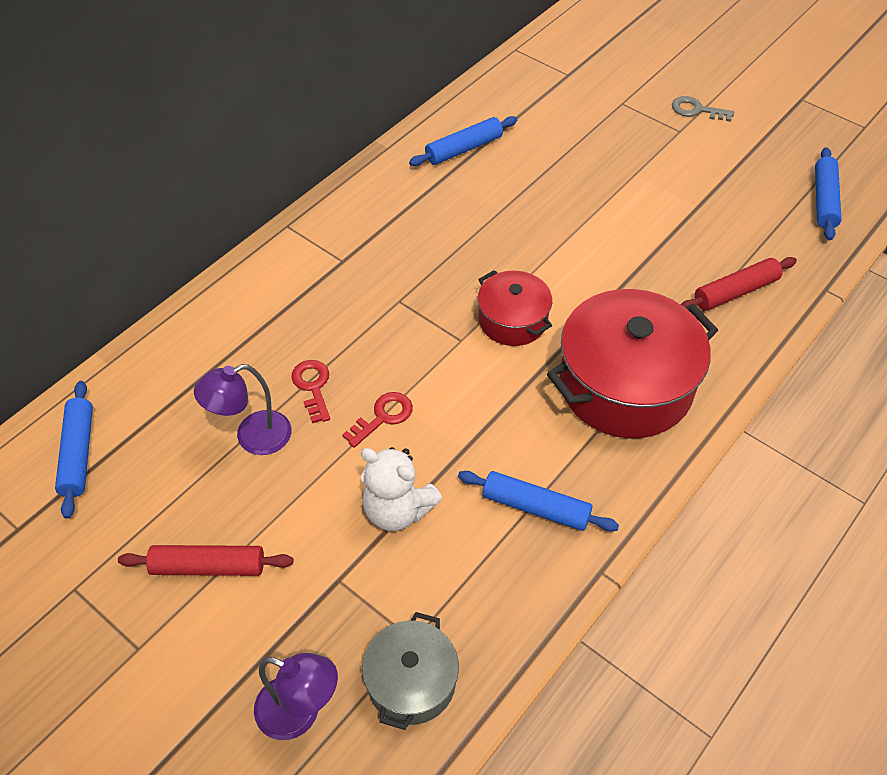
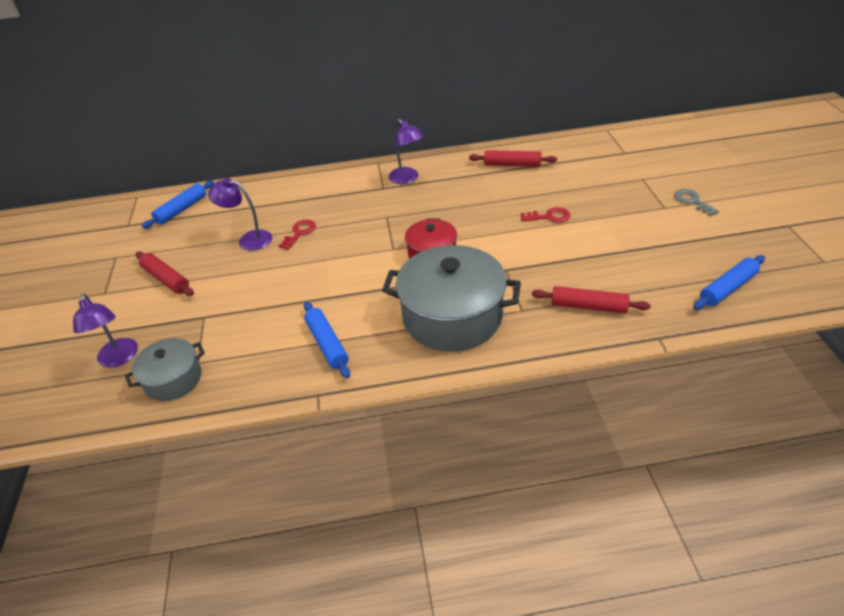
camera: 45 degrees right, 10 degrees down
(358, 232) = (407, 179): none -> purple lamp
(383, 417) = (312, 262): red key -> red key (549, 216)
(397, 510) = (265, 304): white teddy bear -> none
(463, 149) = (512, 165): blue rolling pin -> red rolling pin
(625, 385) = (452, 316): red pot -> grey pot

